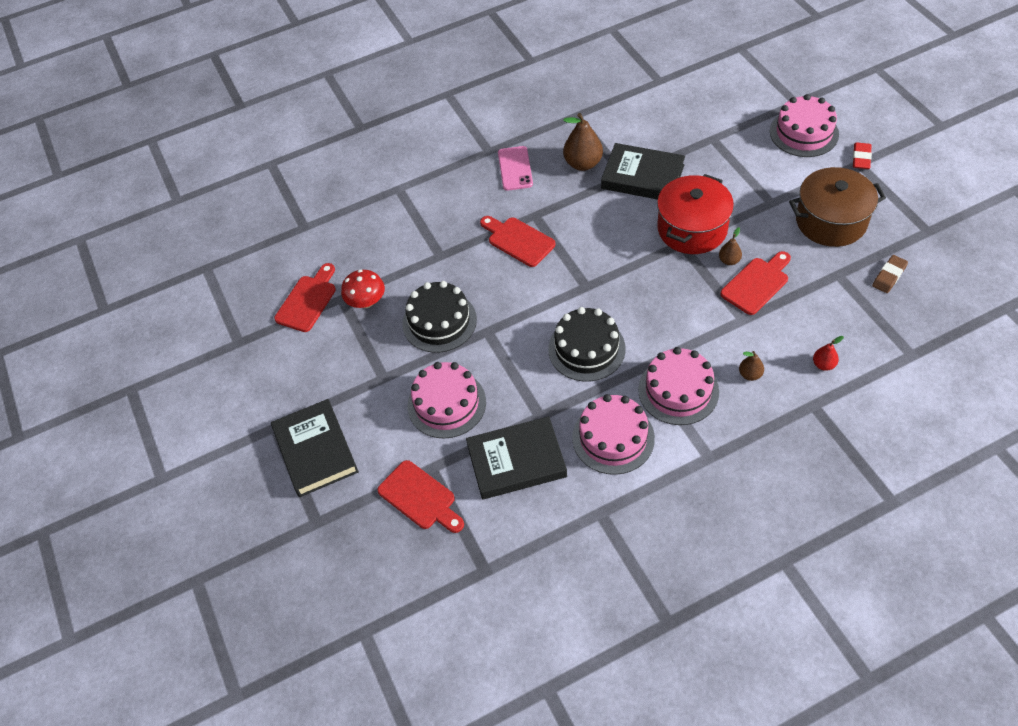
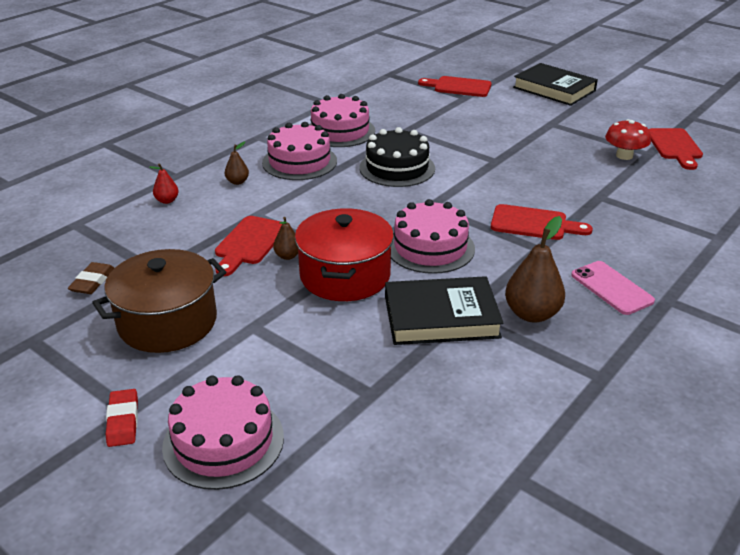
camera: 150 degrees right, 20 degrees down
(439, 321) = (544, 157): black cake -> none
(446, 404) = (486, 122): pink cake -> pink cake (430, 247)
(516, 461) = (406, 110): black book -> none

